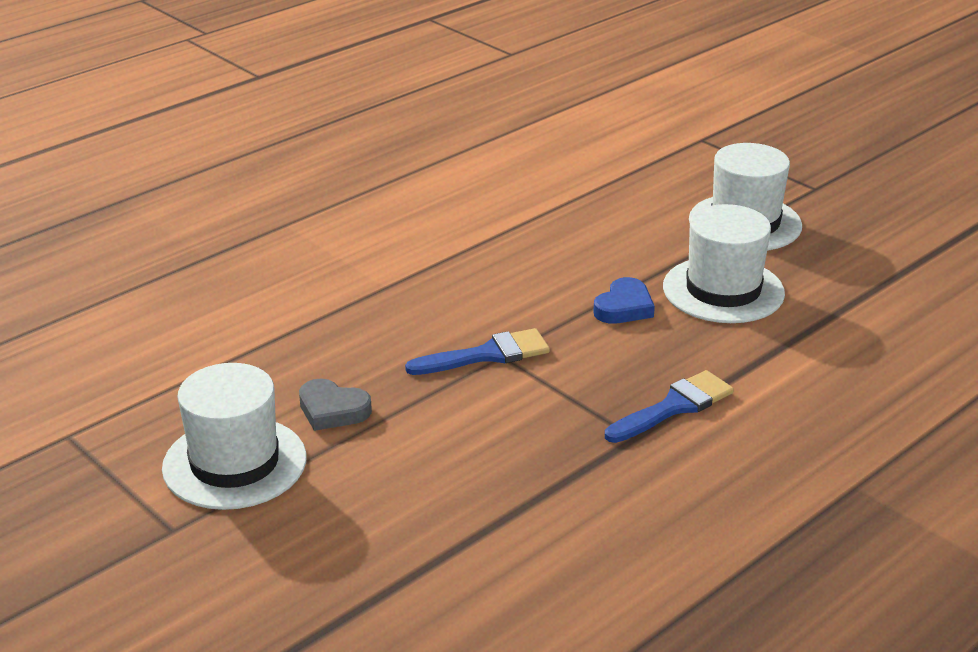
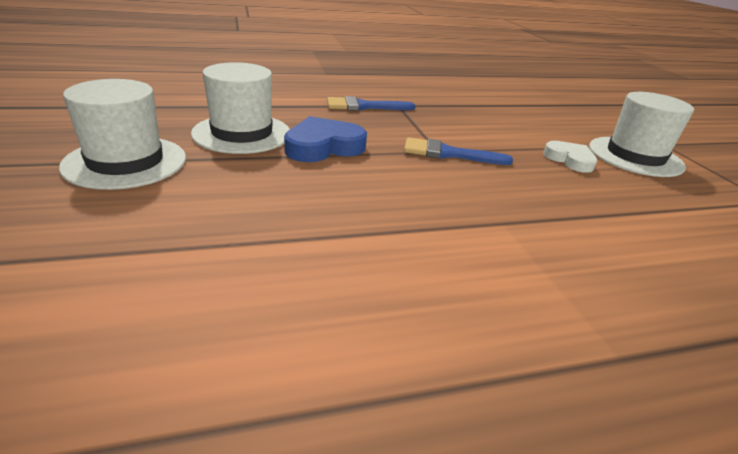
camera: 155 degrees left, 0 degrees up
(332, 410) = (570, 160): grey heart -> white heart
(624, 307) = (323, 147): blue heart -> blue heart, size x1.51

